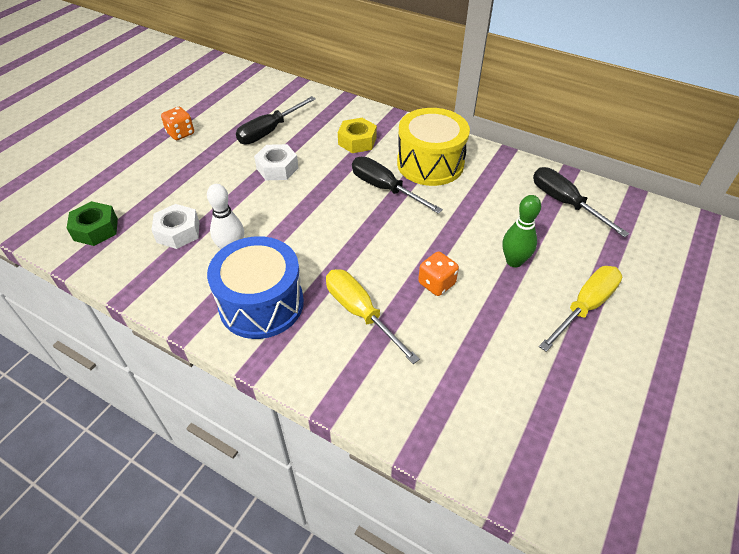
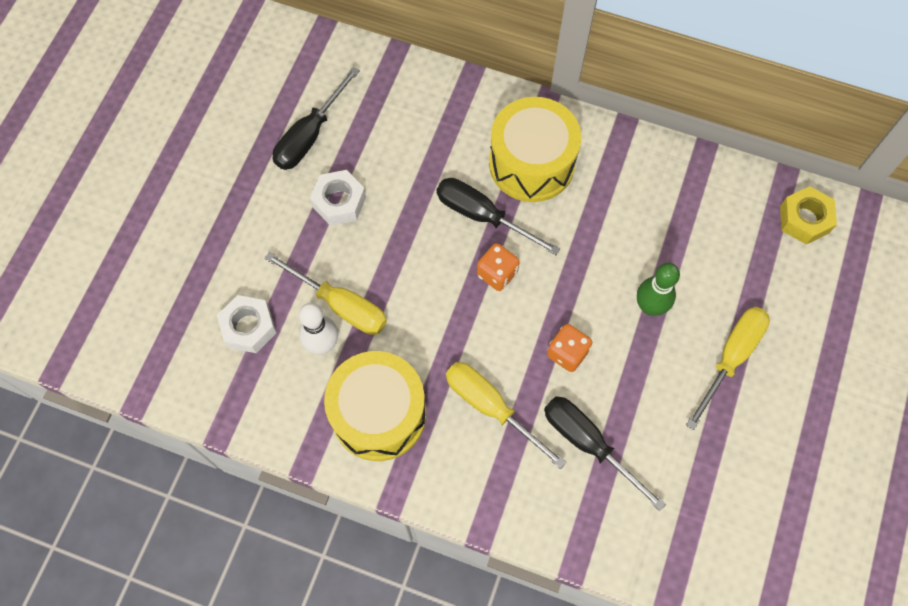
camera: 10 degrees left, 20 degrees up
(96, 229) = (146, 340): green nut -> none
(180, 133) = (191, 158): orange dice -> orange dice (497, 273)
(256, 227) = (340, 305): none -> yellow screwdriver
(261, 304) = (379, 414): blue drum -> yellow drum
(357, 141) = (431, 136): yellow nut -> yellow nut (804, 219)
(565, 203) = (702, 205): black screwdriver -> black screwdriver (588, 444)

